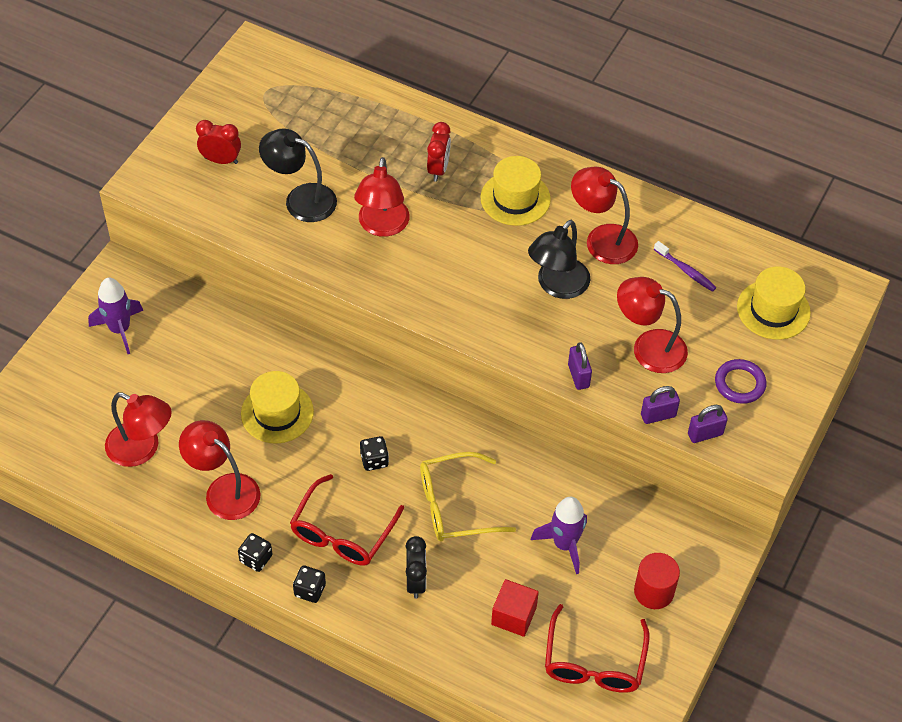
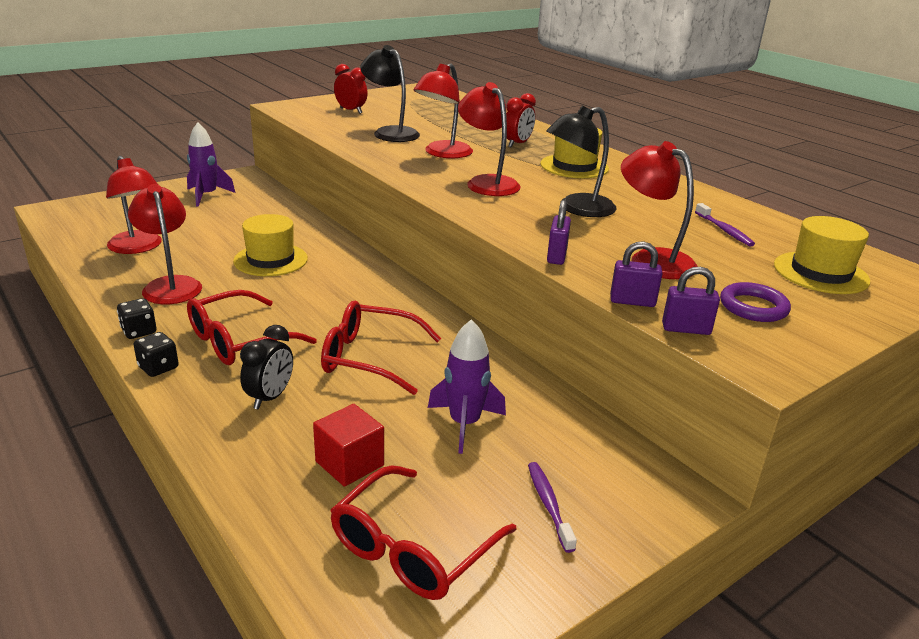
camera: 25 degrees right, 25 degrees down
(374, 460) = (323, 307): black dice -> none
(455, 506) = (369, 358): yellow glasses -> red glasses
(602, 239) = (643, 198): red lamp -> red lamp (487, 182)
(654, 591) = (548, 505): red cylinder -> purple toothbrush

